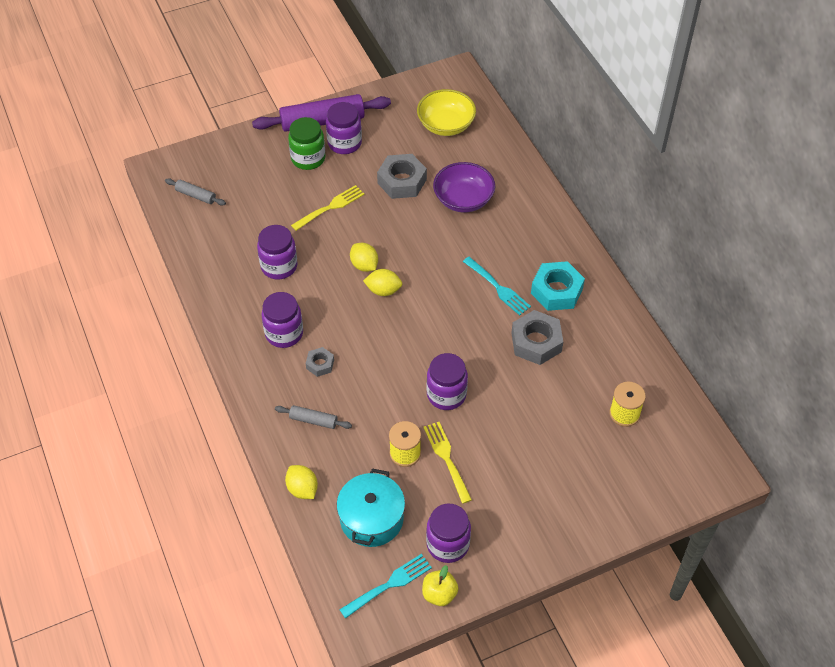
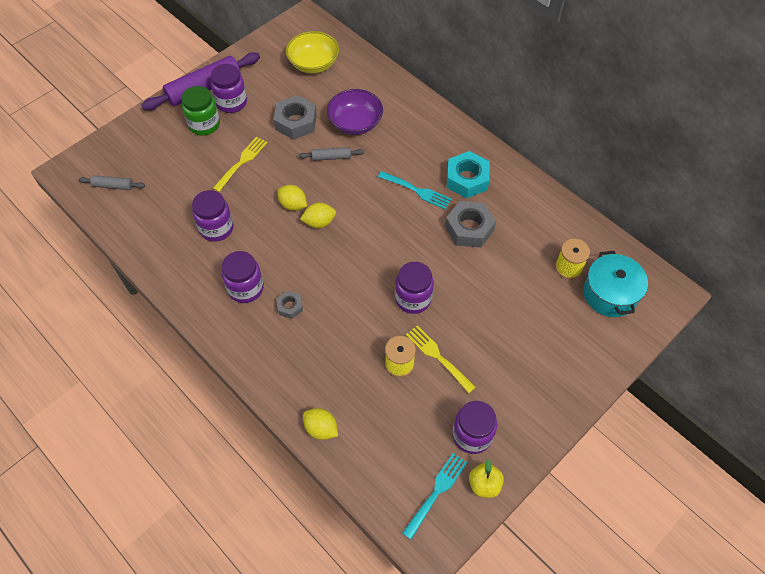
camera: 20 degrees left, 5 degrees up
(313, 420) = (305, 361): grey rolling pin -> grey rolling pin (331, 157)
(371, 518) = (395, 435): turquoise pot -> turquoise pot (610, 294)

